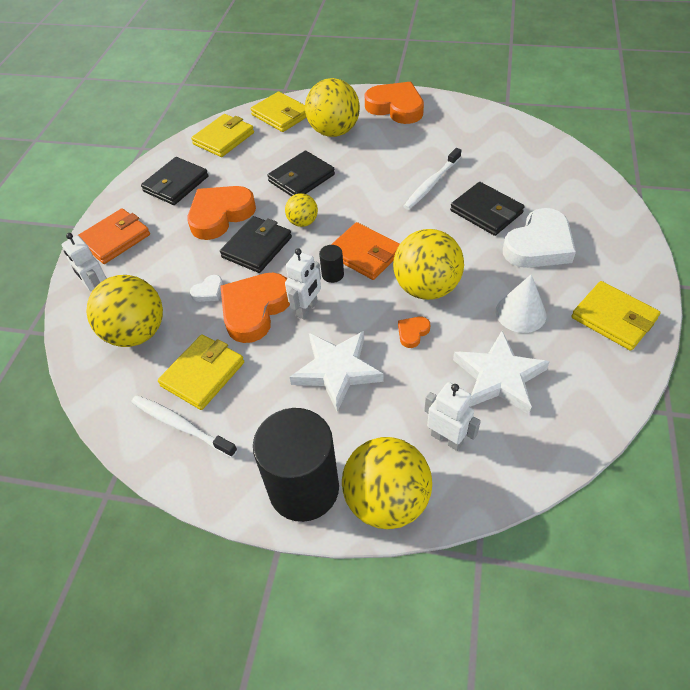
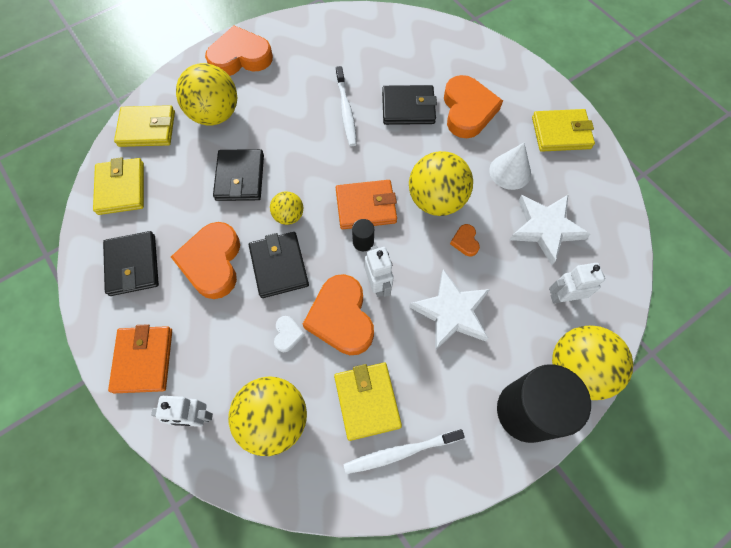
camera: 50 degrees left, 15 degrees up
(539, 245) = (467, 110): white heart -> orange heart

